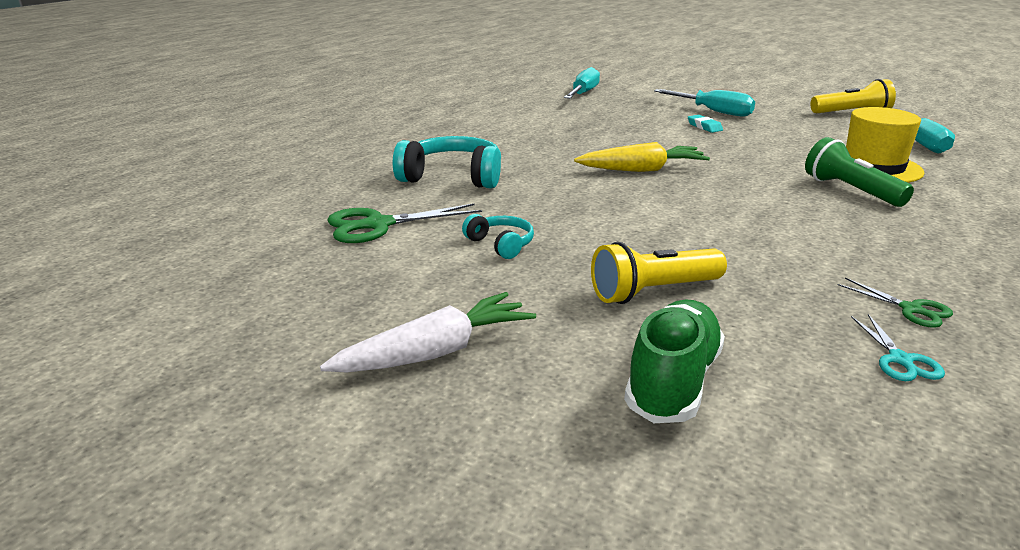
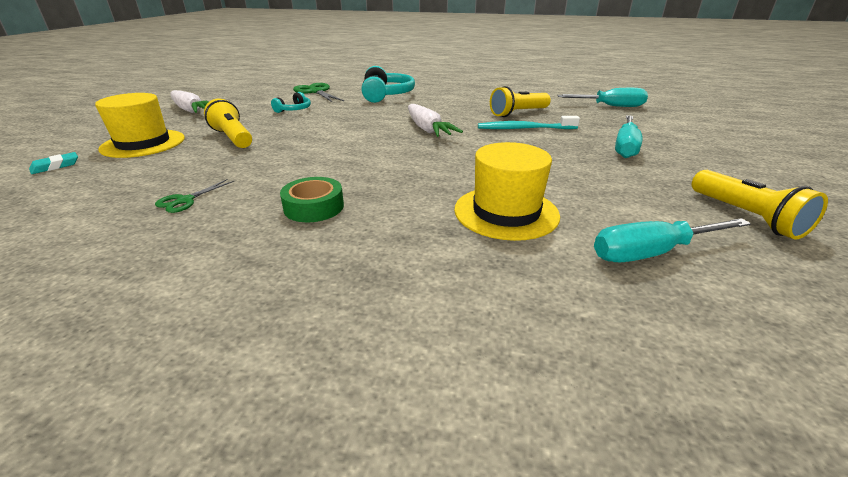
camera: 75 degrees right, 5 degrees up
(592, 126) = (518, 113): none -> yellow flashlight
(642, 170) = (427, 129): yellow carrot -> white carrot
(651, 132) = (525, 129): none -> turquoise toothbrush
(673, 381) = (143, 143): green shoe -> yellow hat
(704, 127) = (565, 144): turquoise eraser -> turquoise eraser (55, 166)
(850, 191) = (422, 196): green flashlight -> none
(896, 236) = (314, 207): none -> green tape
(900, 360) = (126, 191): turquoise scissors -> none

